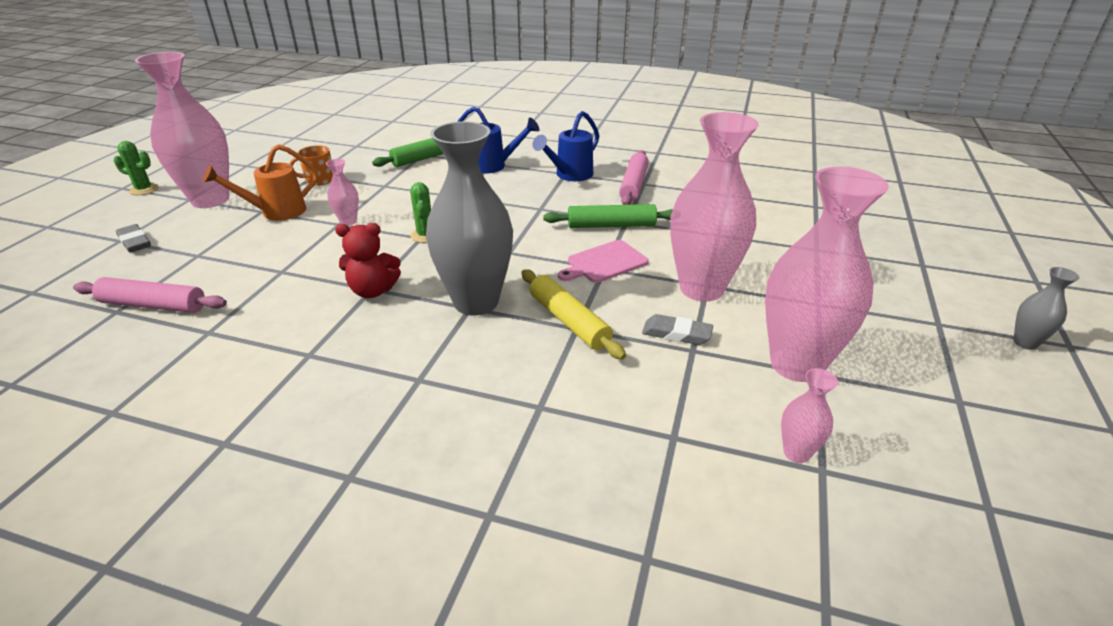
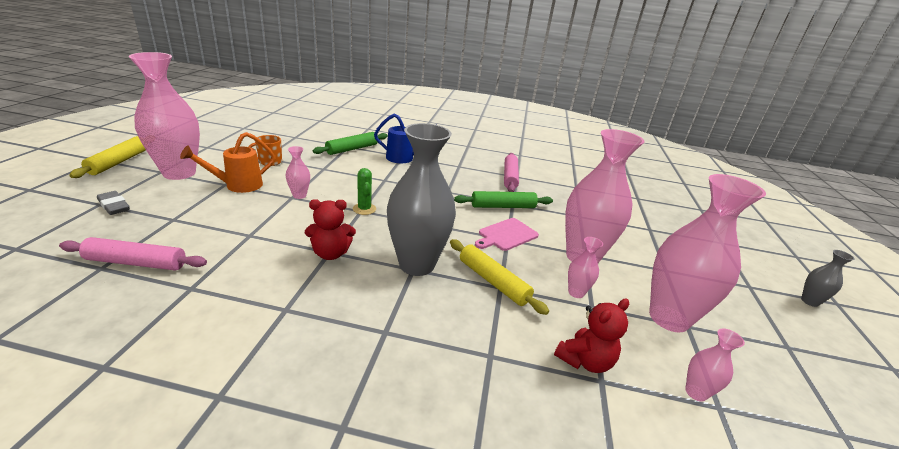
camera: 10 degrees left, 5 degrees down
(144, 189) = (119, 162): green cactus -> yellow rolling pin
(570, 175) = (462, 168): blue watering can -> none
(659, 414) = (585, 361): none -> red teddy bear
(676, 334) = (576, 293): grey eraser -> pink vase

